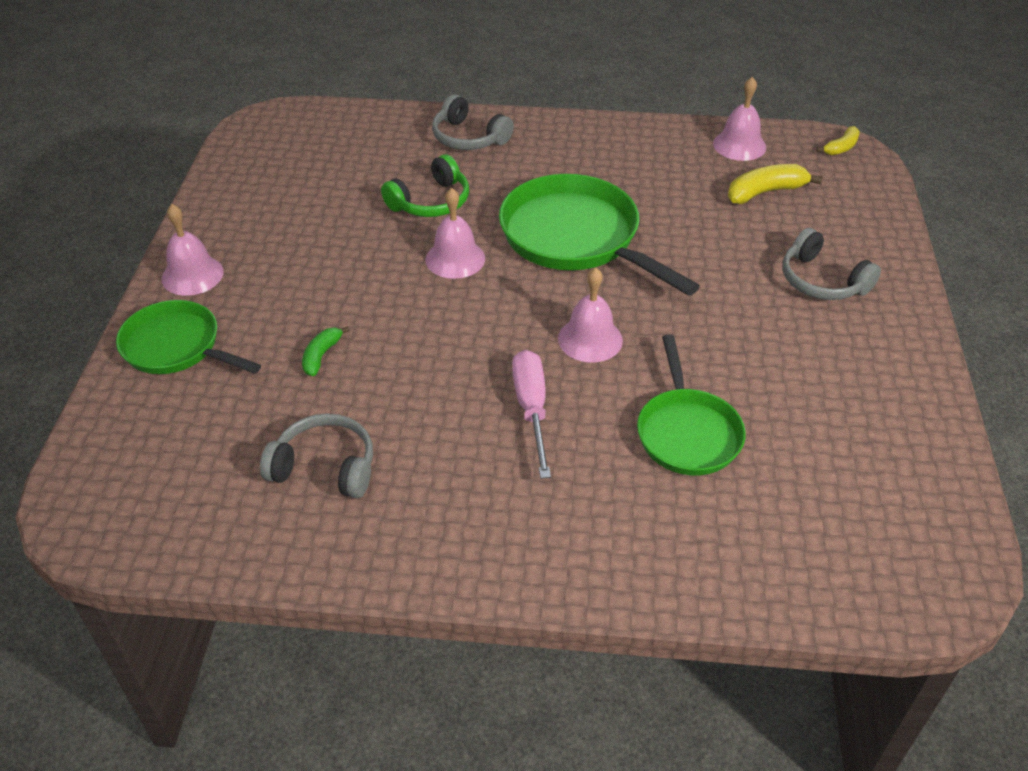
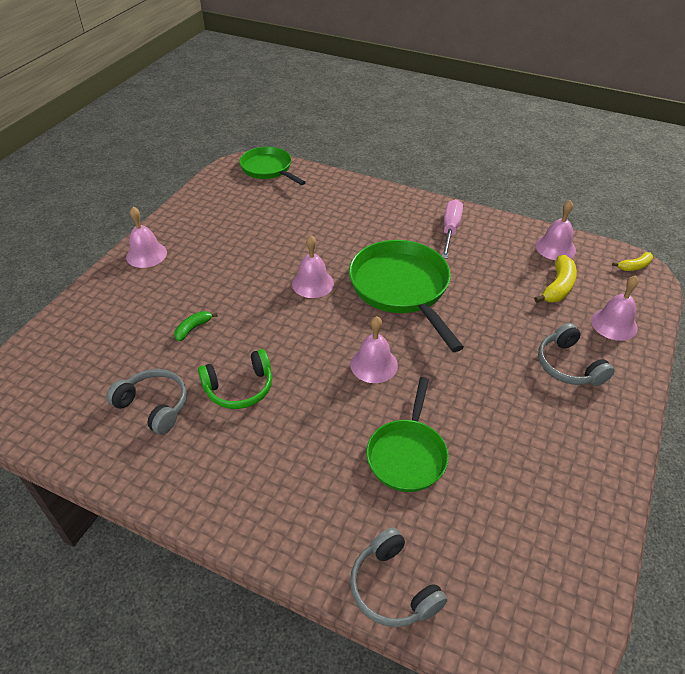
camera: 20 degrees right, 0 degrees up
(177, 347) = (111, 299): green pan -> green pan (268, 169)
(431, 202) = (318, 240): green headphones -> green headphones (239, 388)
(468, 138) = (365, 202): grey headphones -> grey headphones (393, 588)
(531, 409) = (307, 404): pink screwdriver -> pink screwdriver (450, 230)
(765, 192) = (558, 287): yellow banana -> yellow banana turned 120 degrees clockwise
(850, 220) = (614, 324): none -> pink bell

